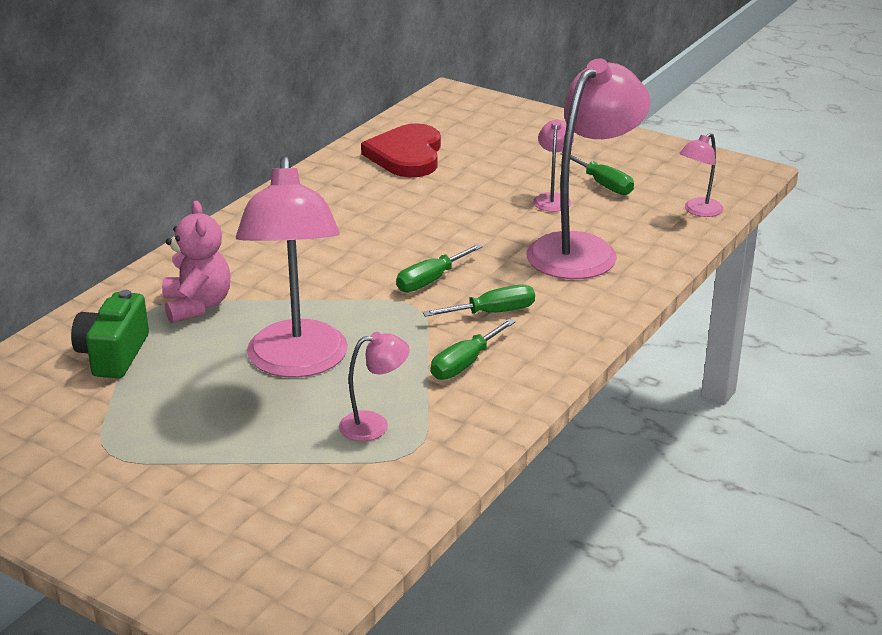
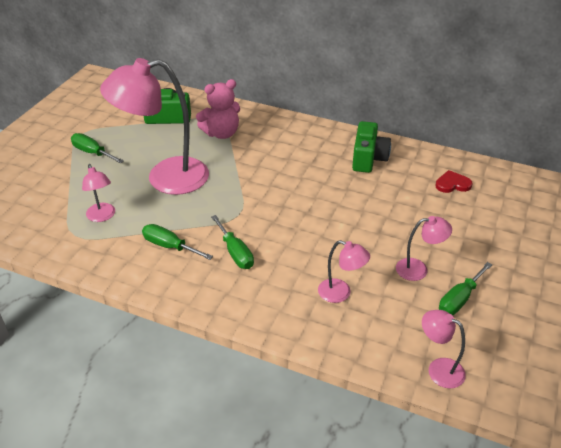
camera: 80 degrees right, 10 degrees up
(328, 199) = (368, 159): none -> green camera
(406, 155) = (452, 184): red heart -> red heart, size x0.50
(430, 280) = (271, 218): green screwdriver -> green screwdriver (92, 152)
(582, 249) = (341, 293): pink lamp -> pink lamp, size x0.45

